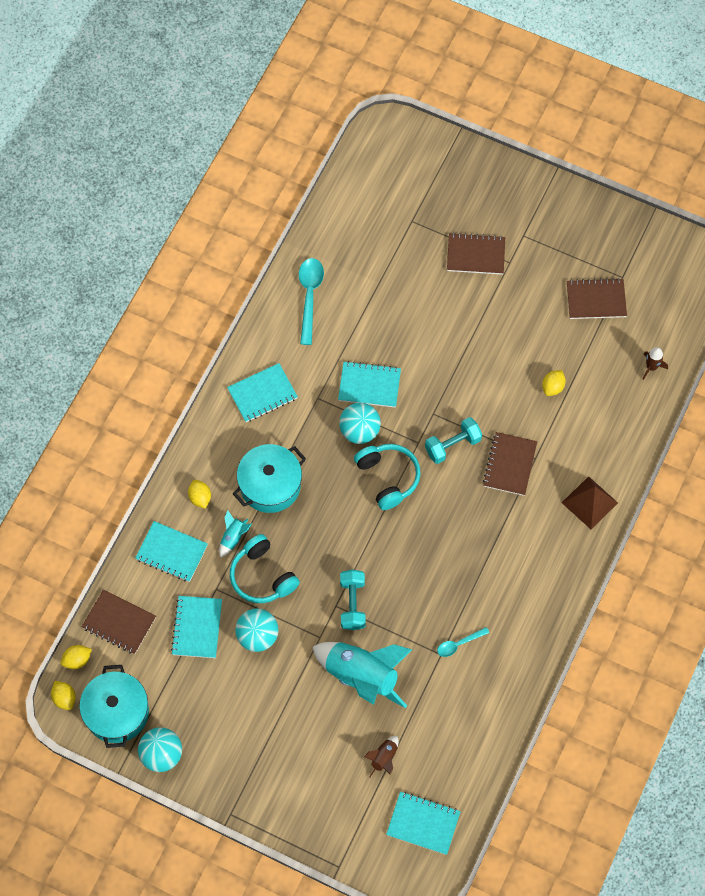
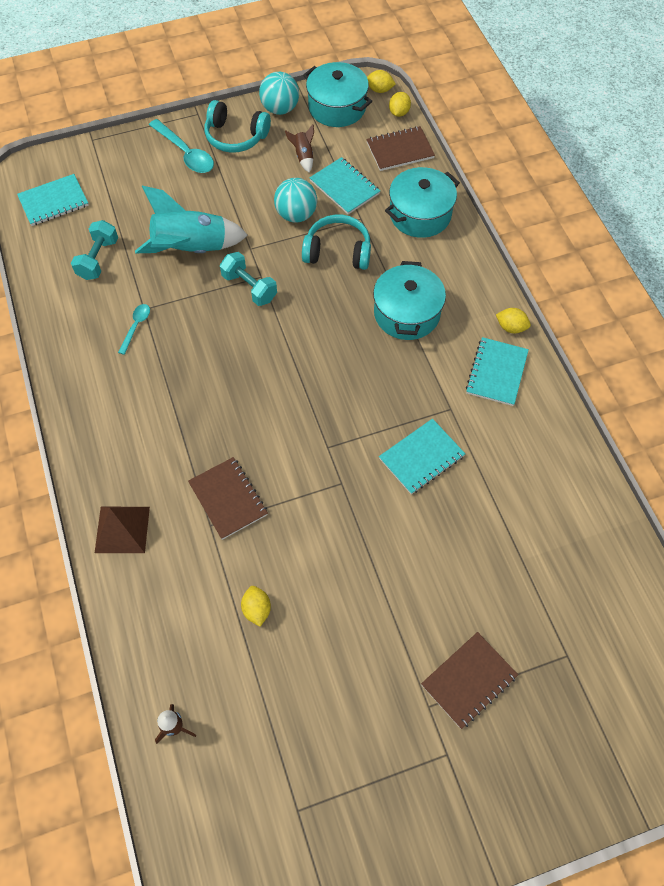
camera: 135 degrees right, 5 degrees down
(171, 552) = (420, 214): turquoise notebook -> turquoise pot
(200, 498) = (446, 262): yellow lemon -> yellow lemon (511, 327)
(233, 537) = (389, 258): turquoise rocket -> none
(310, 297) = (562, 487): turquoise spoon -> turquoise spoon (185, 153)
(359, 431) = (386, 413): turquoise ball -> none
(384, 758) = (122, 216): brown rocket -> brown rocket (303, 156)
(388, 478) = (321, 397): turquoise headphones -> turquoise headphones (235, 136)
(452, 445) = (295, 471): turquoise dumbbell -> turquoise dumbbell (98, 259)
(596, 300) = (300, 752): brown notebook -> none

